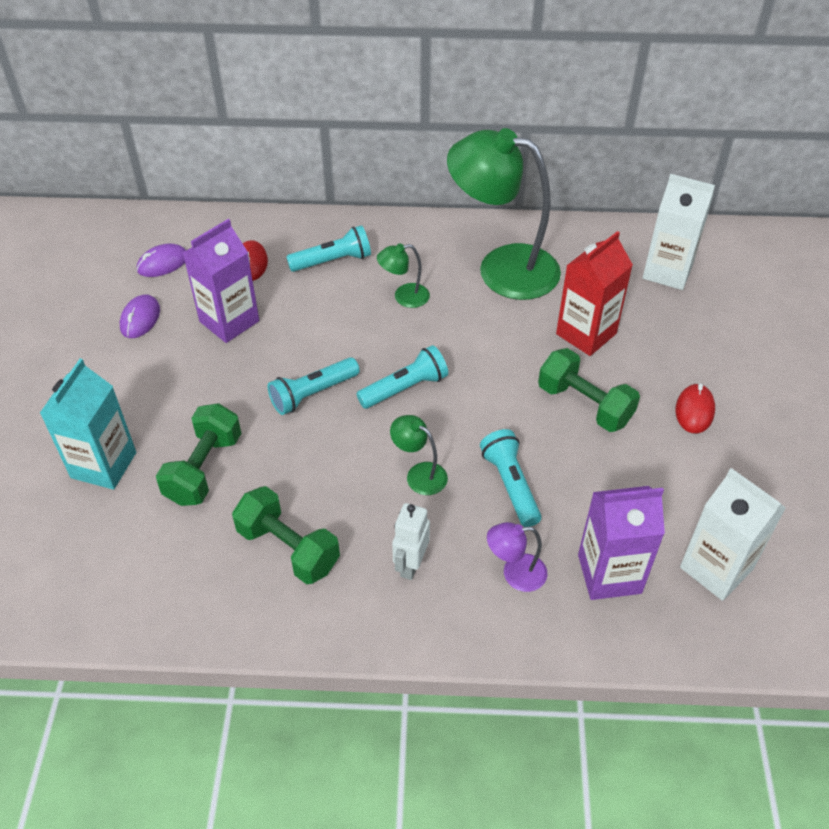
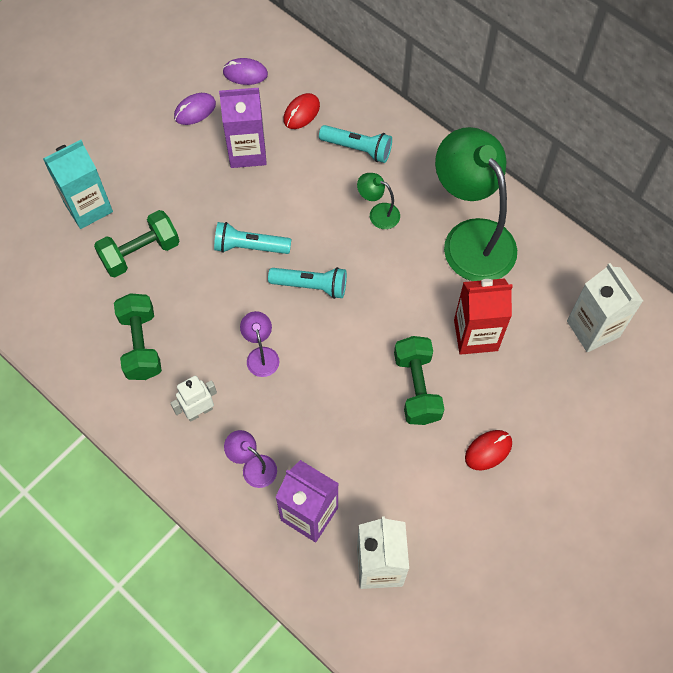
camera: 40 degrees right, 15 degrees up
(419, 474) = (261, 355): green lamp -> purple lamp
(510, 484) = (310, 406): turquoise flashlight -> none

